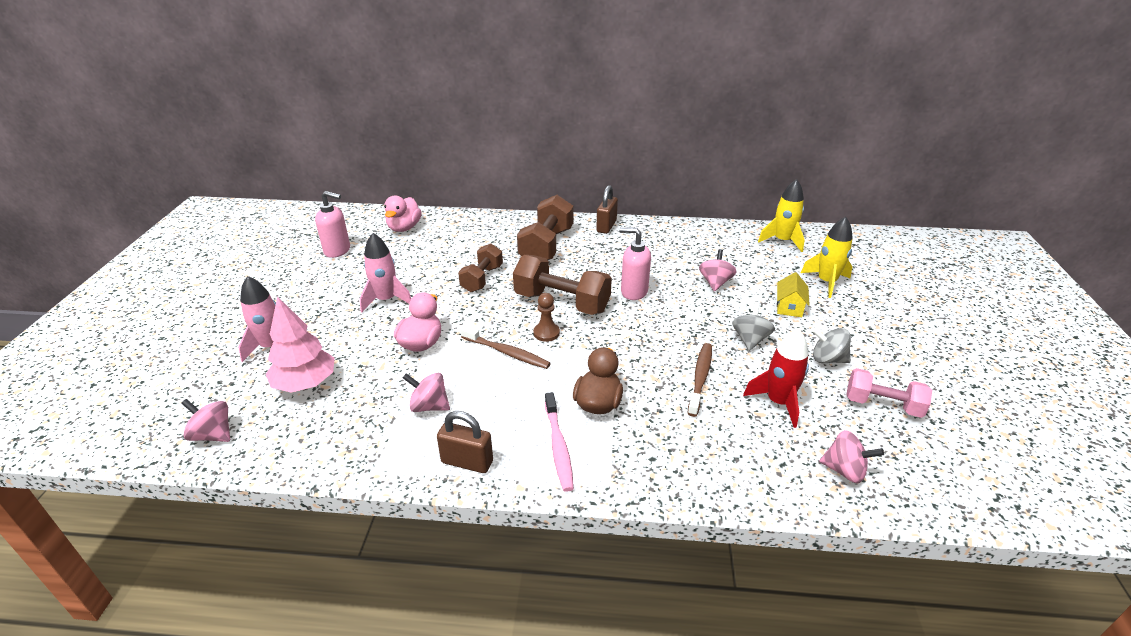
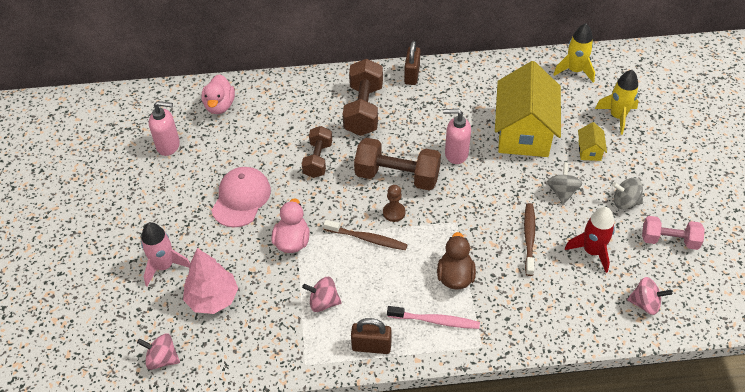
camera: 10 degrees left, 15 degrees up
(386, 300) = (241, 198): pink rocket -> pink cap
(558, 446) = (435, 321): pink toothbrush -> pink toothbrush turned 60 degrees counterclockwise
(715, 282) = (524, 132): pink spinning top -> yellow house

